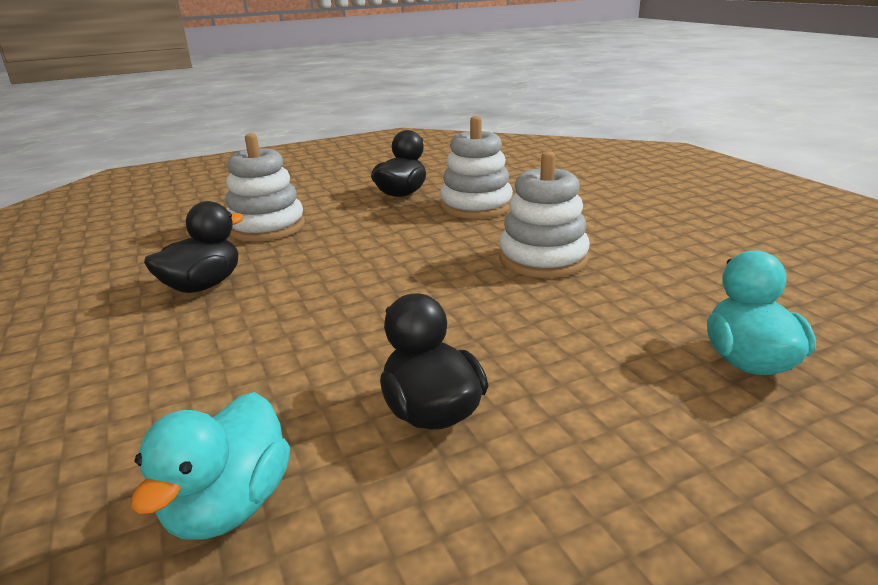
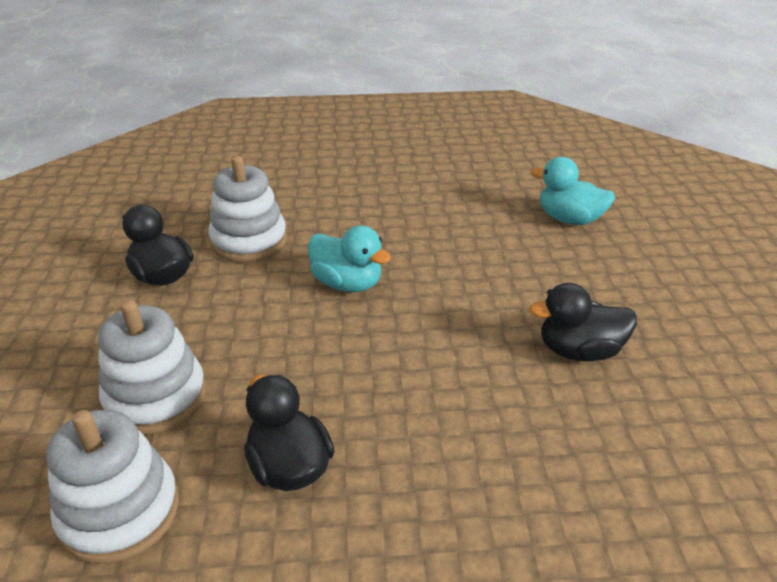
camera: 70 degrees left, 10 degrees up
(229, 505) = (654, 464): turquoise duck -> turquoise duck (347, 283)
(543, 259) = (392, 241): white stacking toy -> white stacking toy (120, 511)

